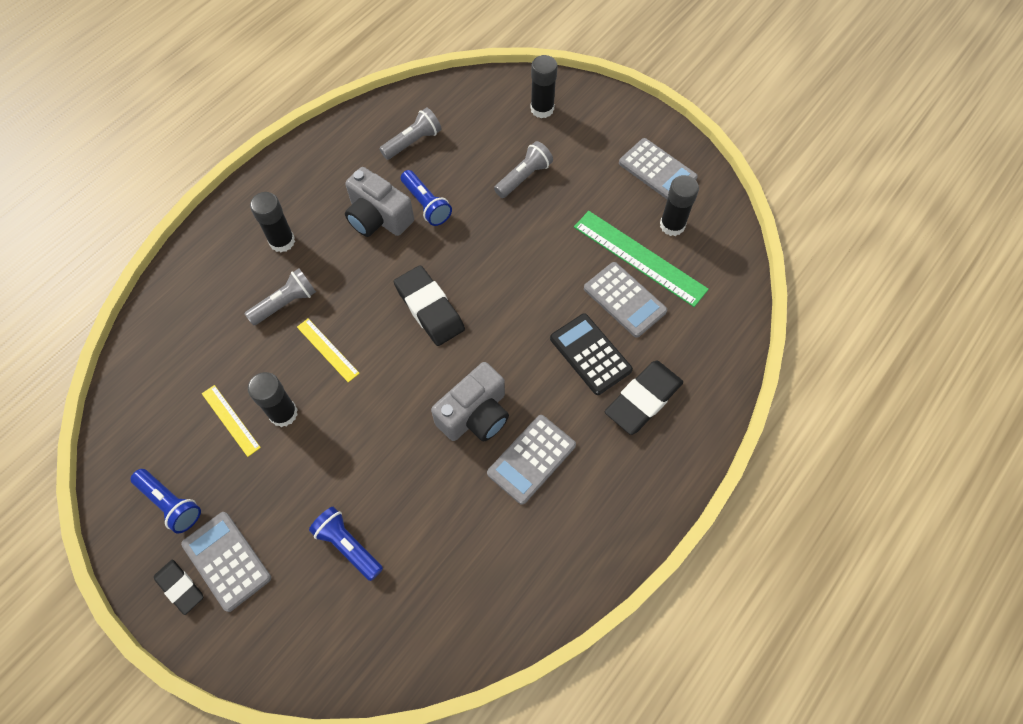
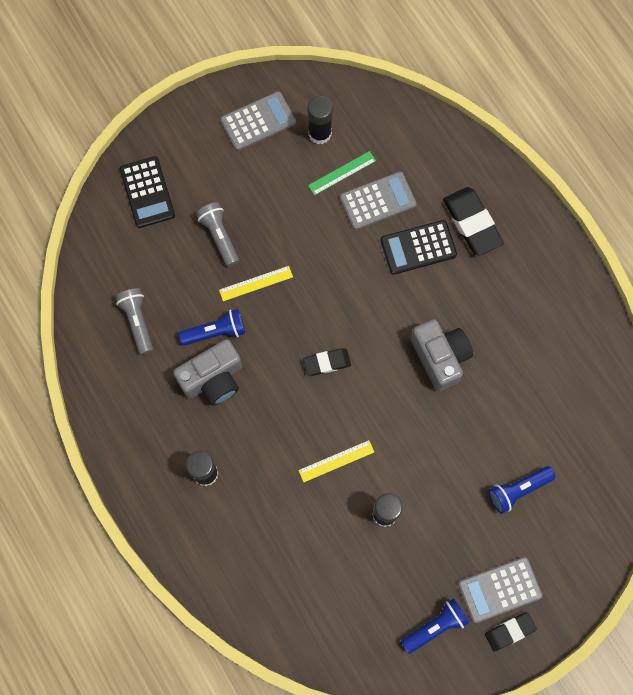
camera: 70 degrees left, 10 degrees up
(231, 420) = (375, 560): yellow ruler -> yellow ruler (256, 283)
(285, 303) = (275, 486): grey flashlight -> none
(429, 308) = (327, 362): black eraser -> black eraser, size x0.60
(531, 459) = (493, 326): grey calculator -> none
(542, 109) = (147, 192): black glue stick -> black calculator
(639, 258) = (342, 173): green ruler -> green ruler, size x0.54

